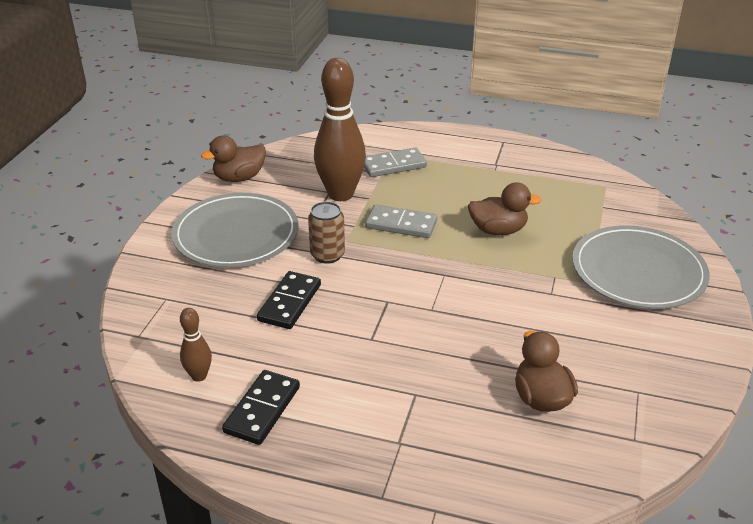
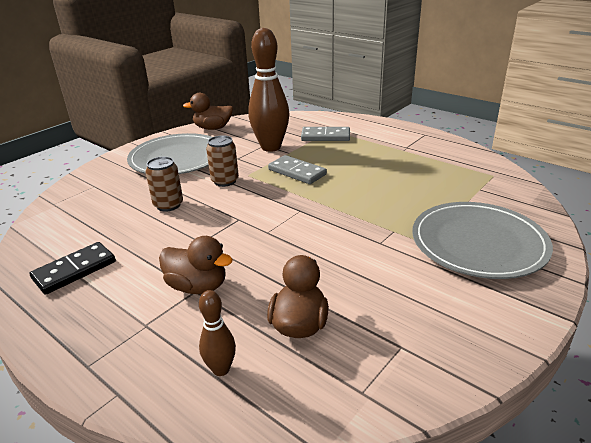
camera: 25 degrees right, 5 degrees down
(199, 376) = (60, 237): brown bowling pin -> brown bowling pin (221, 369)
(290, 303) = (168, 205): black domino -> brown can
(498, 230) = (371, 189): brown duck -> brown duck (197, 286)

